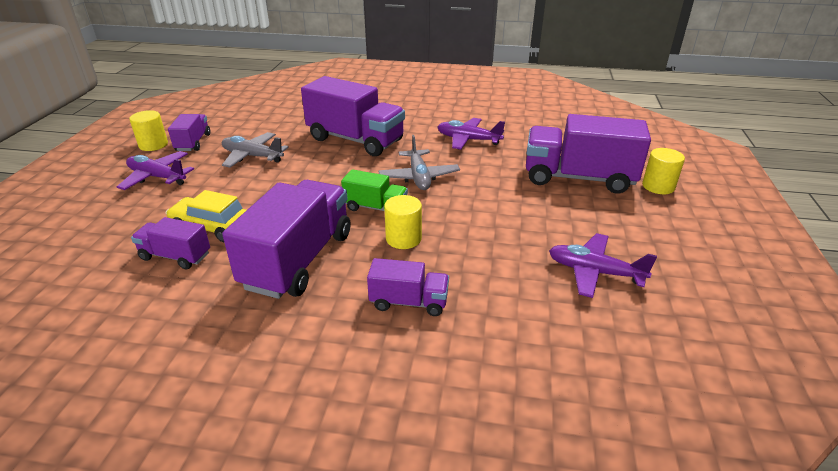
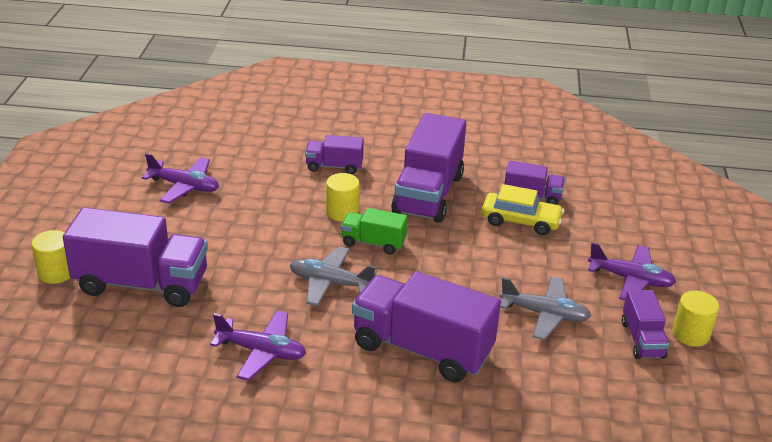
camera: 175 degrees right, 0 degrees up
(419, 177) = (330, 283): grey plane -> grey plane turned 60 degrees counterclockwise

